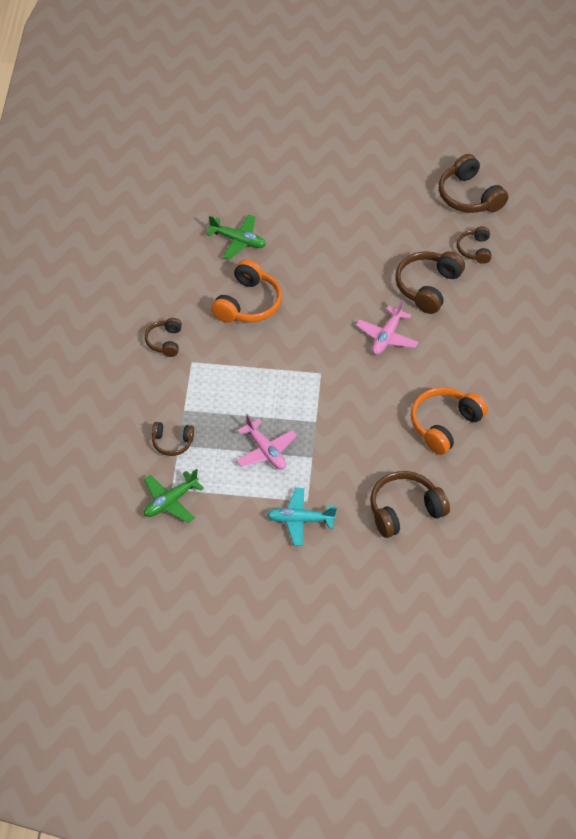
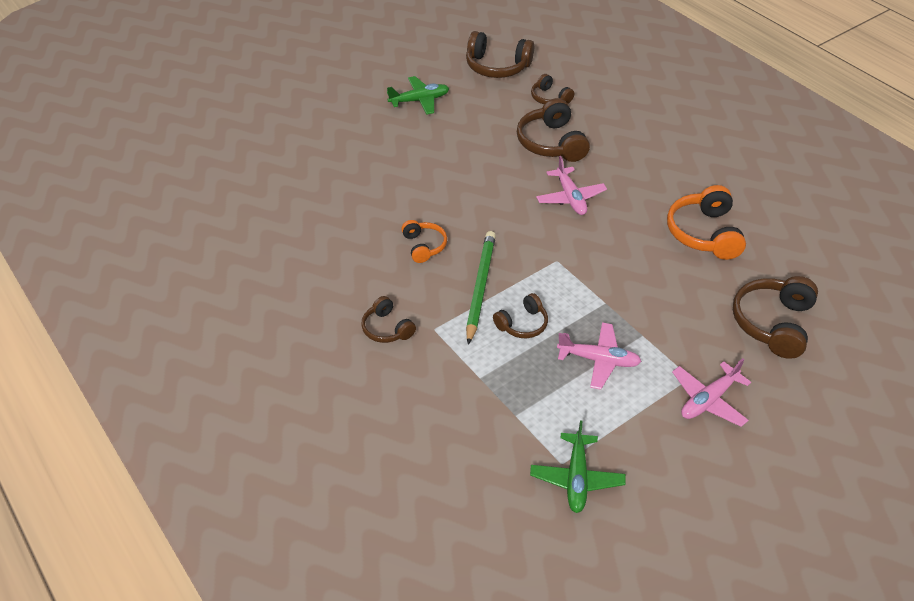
camera: 40 degrees left, 5 degrees down
(172, 443) = (507, 417): brown headphones -> brown headphones (522, 324)
(238, 240) = (352, 202): green plane -> green plane (419, 101)
(248, 304) = (424, 246): orange headphones -> orange headphones, size x0.58
(250, 356) = (480, 287): none -> green pencil
(300, 520) = (708, 400): turquoise plane -> pink plane

